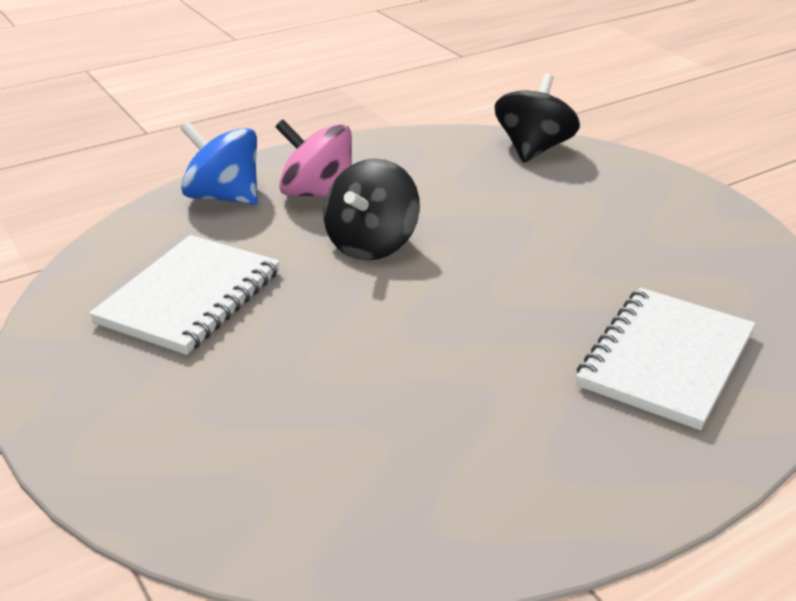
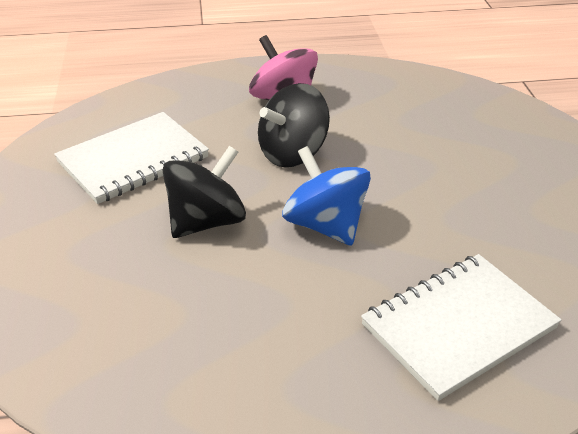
camera: 25 degrees right, 5 degrees up
(223, 197) = (214, 87): blue spinning top -> blue spinning top (325, 225)
(533, 149) = (488, 104): black spinning top -> black spinning top (206, 221)

